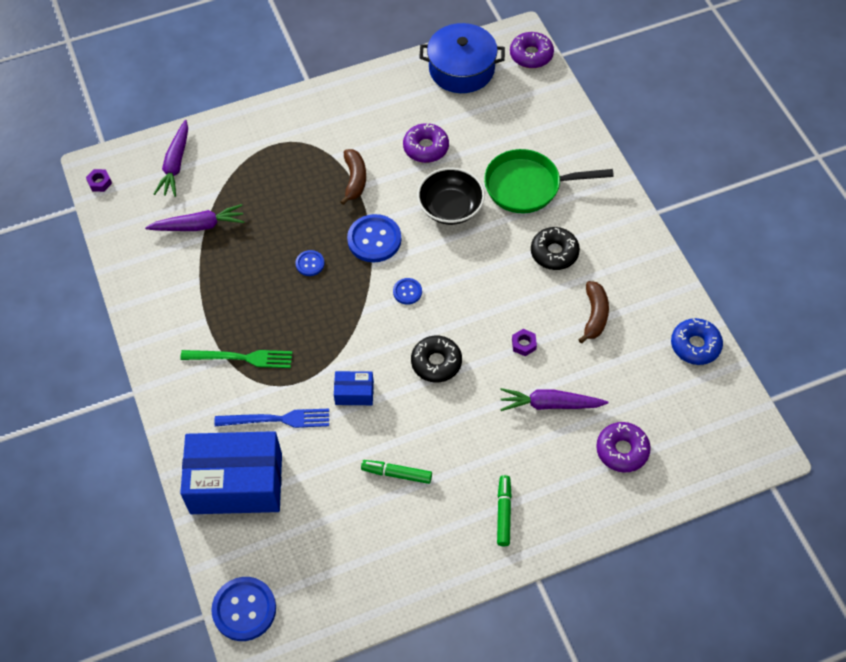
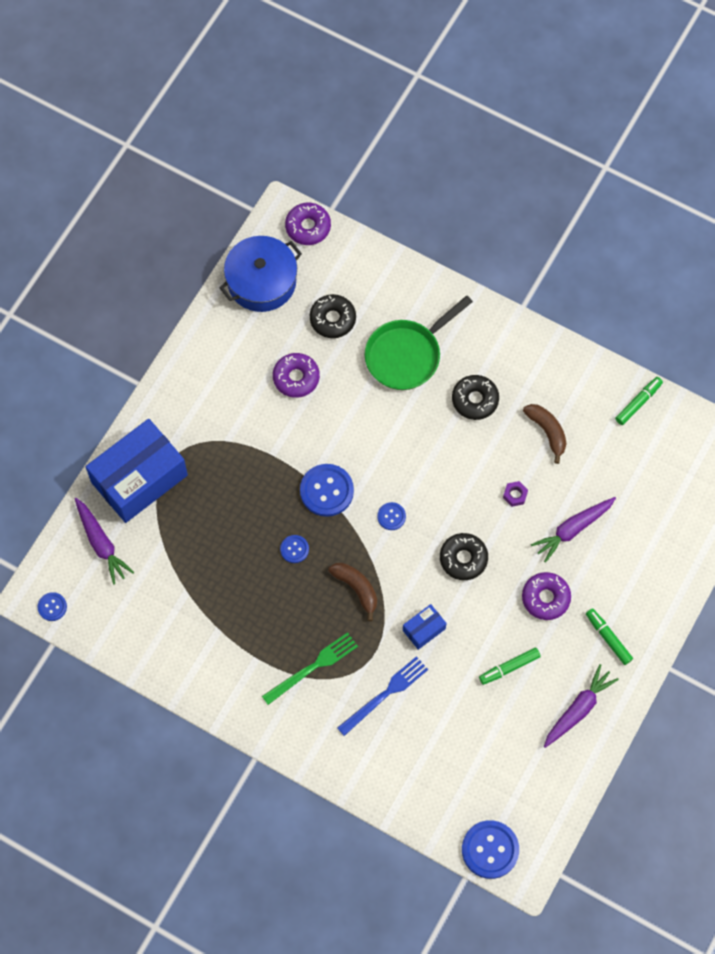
camera: 40 degrees left, 10 degrees up
(100, 182) = (52, 607): purple nut -> blue button
(199, 226) = (174, 583): purple carrot -> purple carrot (578, 709)
(236, 483) = (400, 765): blue box -> blue box (139, 479)
(355, 179) = (264, 449): brown banana -> brown banana (356, 588)
(450, 207) = (362, 418): black bowl -> none
(492, 126) = (332, 319): none -> black donut
(622, 450) = (651, 527): purple donut -> purple donut (545, 598)
(695, 345) = (638, 403): blue donut -> green marker

